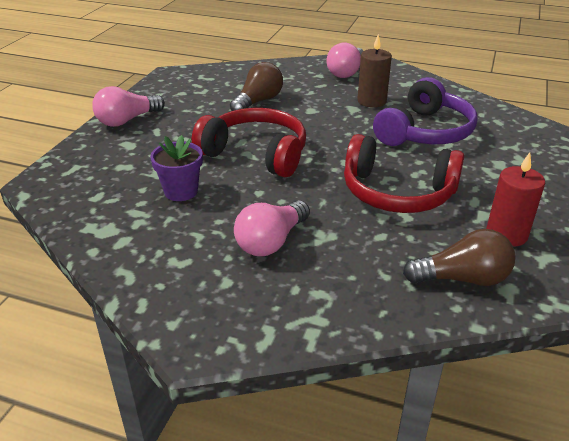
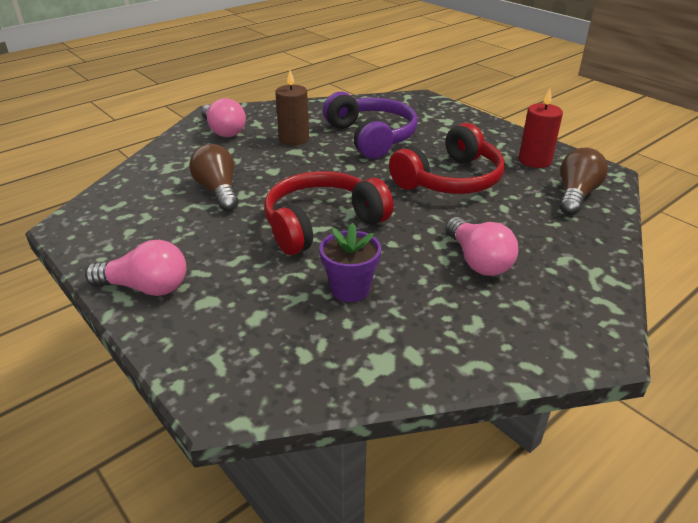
camera: 60 degrees left, 0 degrees up
(127, 120) = (146, 287): pink light bulb -> pink light bulb turned 75 degrees counterclockwise

